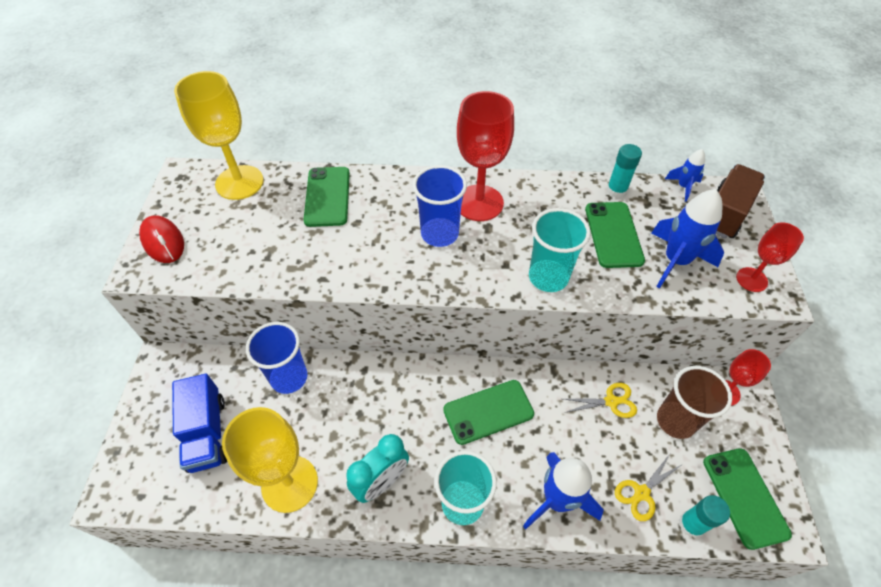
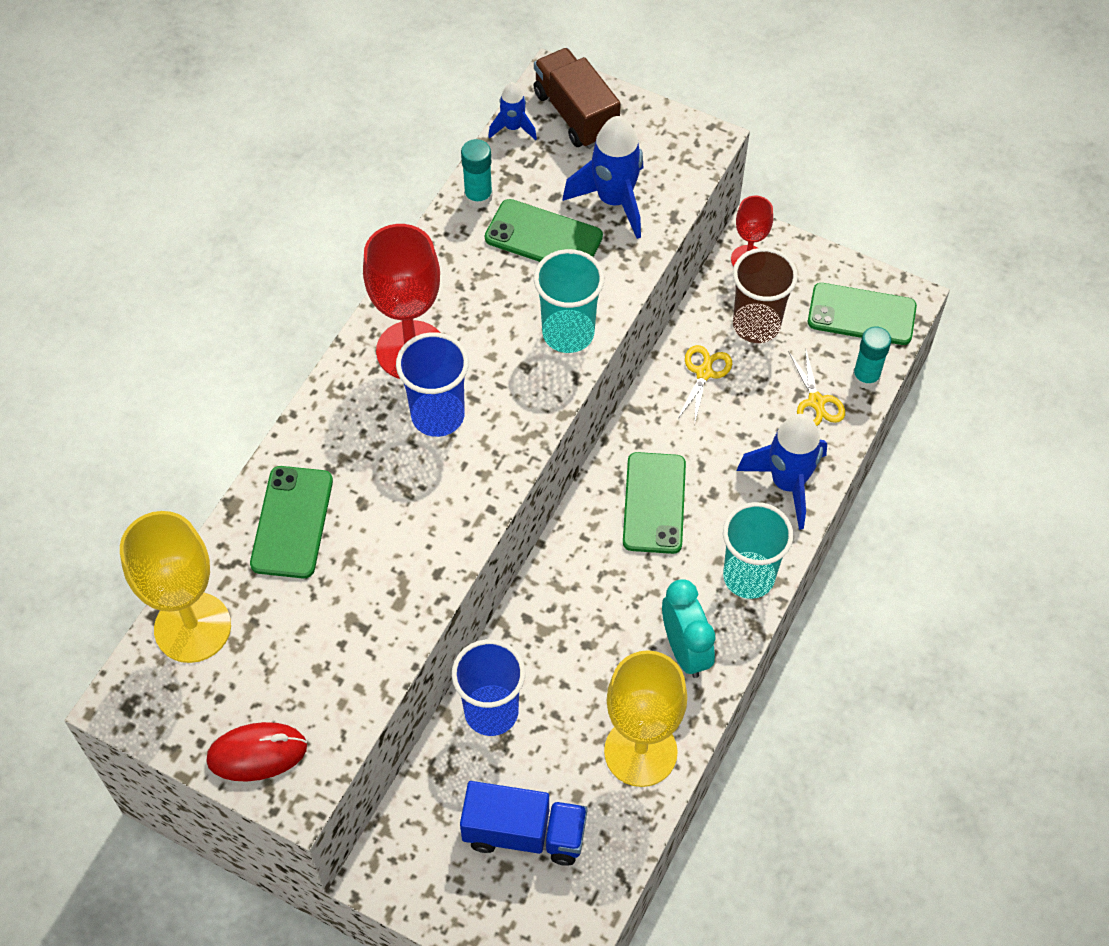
camera: 65 degrees left, 5 degrees up
(327, 196) = (292, 522): green phone -> green phone turned 75 degrees clockwise
(751, 279) = (675, 149): red goblet -> none

